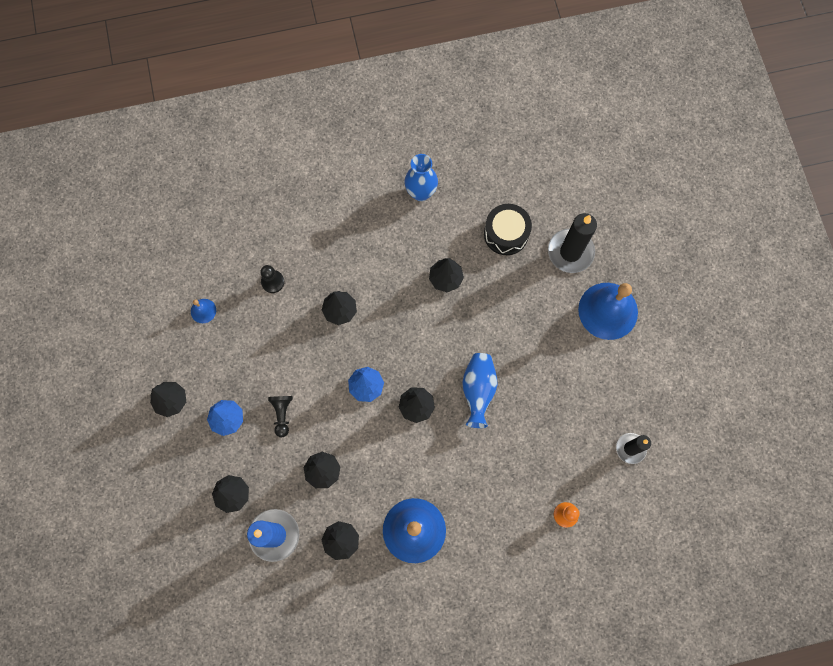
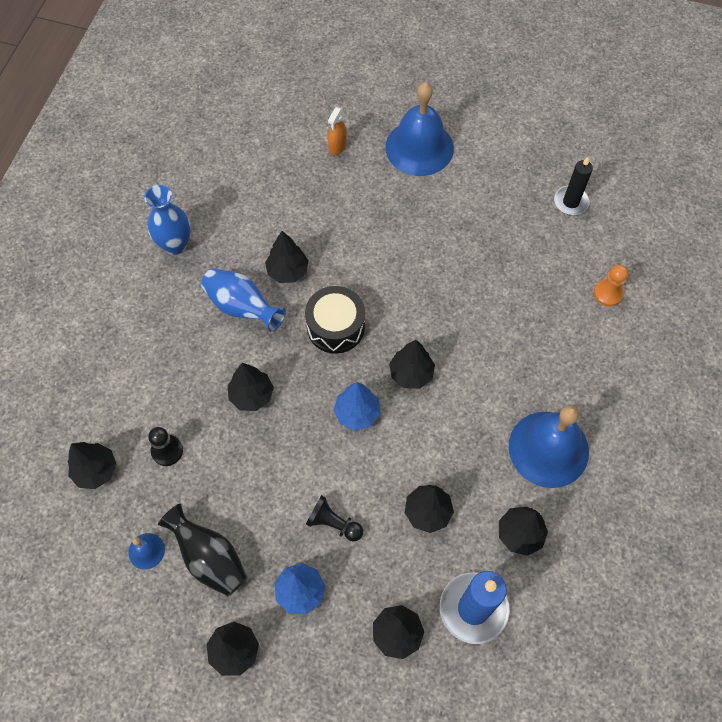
camera: 60 degrees left, 10 degrees down
(219, 351) = (209, 558): none -> black vase
(236, 248) = (96, 470): none -> black tree
(478, 390) = (430, 305): blue vase -> blue vase (242, 307)
(506, 234) = (278, 191): black drum -> black drum (335, 327)
(570, 252) = (337, 146): black candle -> orange spray bottle

